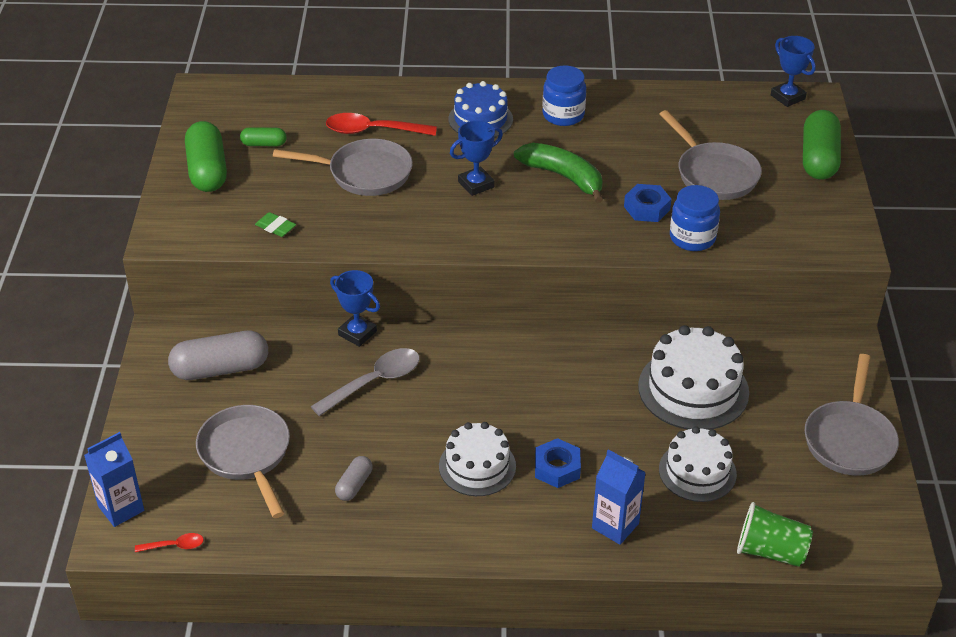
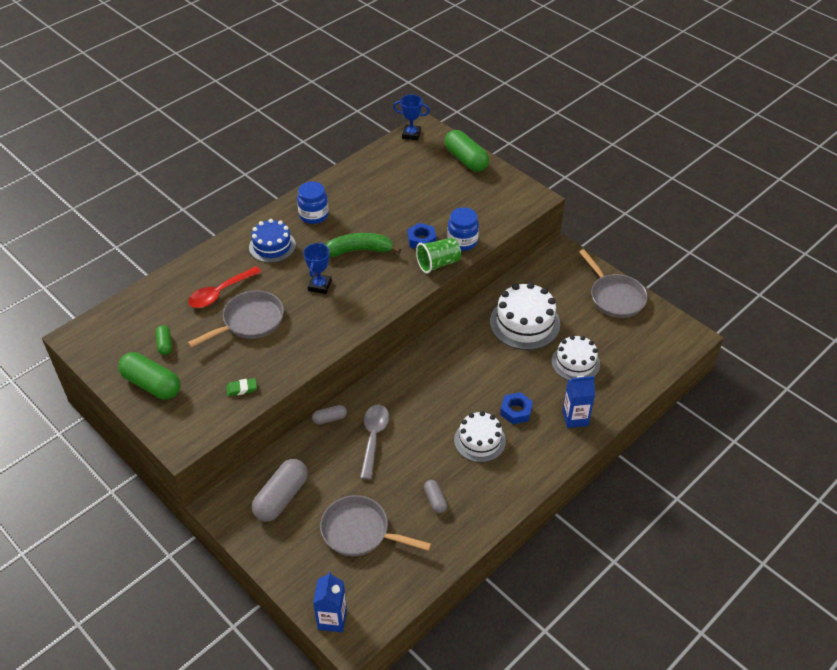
camera: 45 degrees left, 5 degrees up
(175, 546) = (388, 612): red spoon -> none
(264, 144) = (165, 344): green capsule -> green capsule turned 60 degrees counterclockwise
(357, 333) = (330, 419): blue trophy -> grey capsule
(714, 174) = (429, 200): grey pan -> none
(770, 551) = (648, 376): green cup -> green cup (438, 263)

